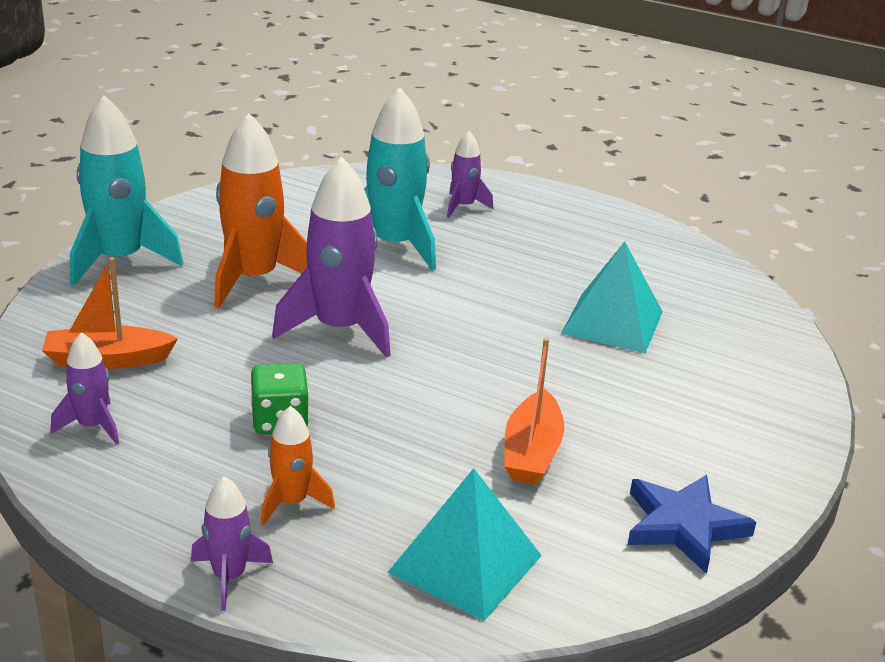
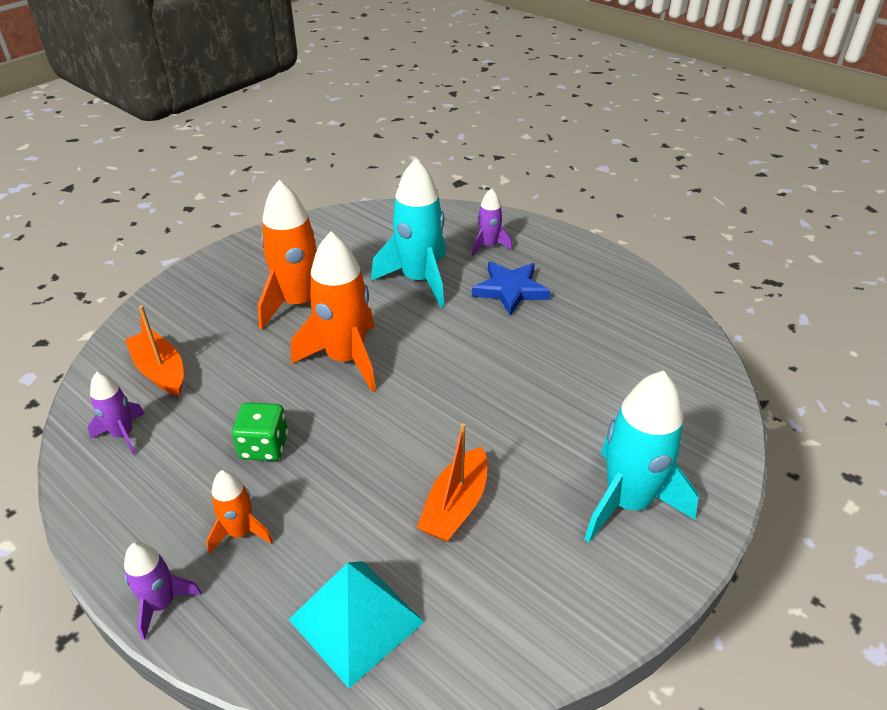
camera: 15 degrees right, 10 degrees up
(107, 360) = (160, 371): orange boat -> orange boat turned 45 degrees clockwise
(120, 260) = (208, 277): turquoise rocket -> turquoise rocket (627, 502)
(339, 329) = (346, 359): purple rocket -> orange rocket
(612, 322) = (572, 374): turquoise pyramid -> none
(683, 526) = (561, 608): blue star -> blue star (510, 290)

